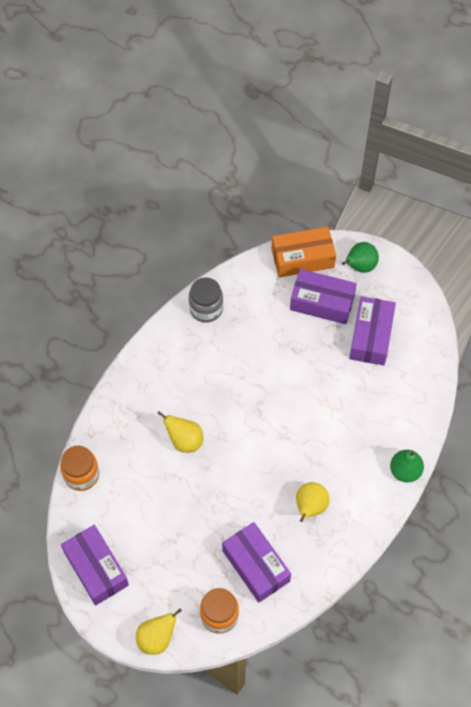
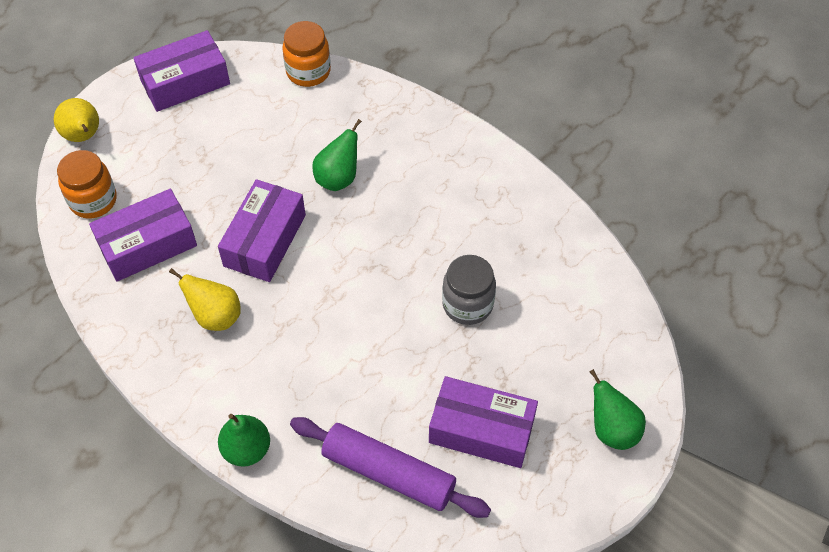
camera: 95 degrees right, 5 degrees down
(184, 441) = (338, 178): yellow pear -> green pear
(206, 309) = (539, 215): grey jar -> grey jar (467, 304)
(302, 258) = (627, 347): orange box -> none
(322, 302) = (546, 366): purple box -> purple box (265, 240)
(407, 386) = (388, 473): none -> purple rolling pin

